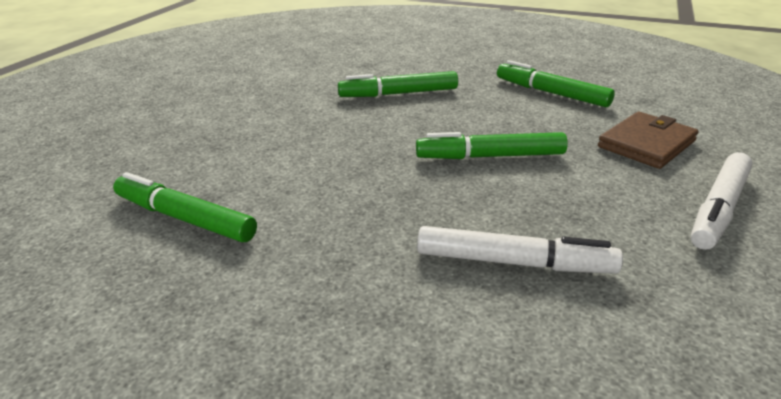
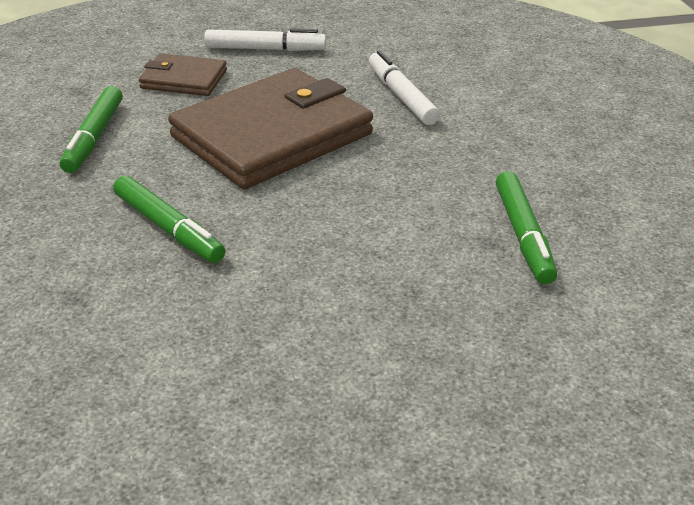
camera: 125 degrees left, 5 degrees up
(490, 156) = (272, 135): green marker -> brown wallet

